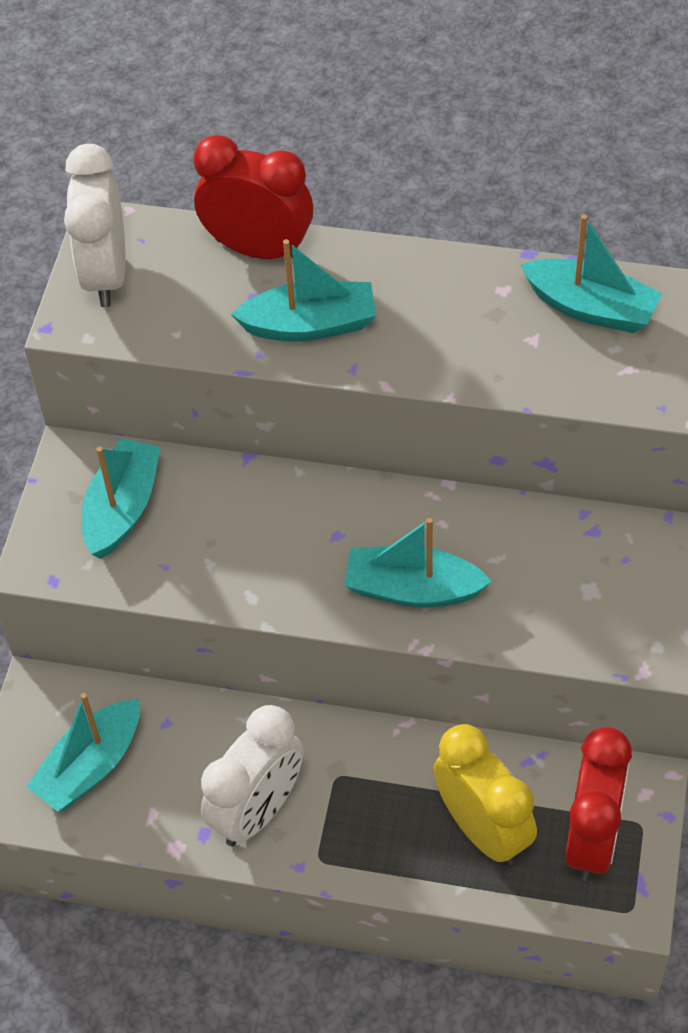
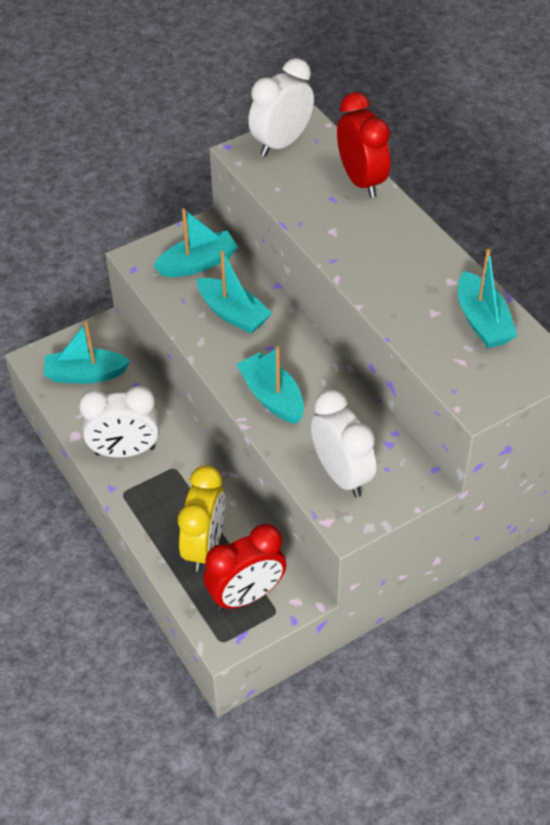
camera: 45 degrees right, 5 degrees down
(310, 325) = (339, 228): turquoise boat -> turquoise boat (233, 314)
(592, 607) = (341, 474): none -> white clock

